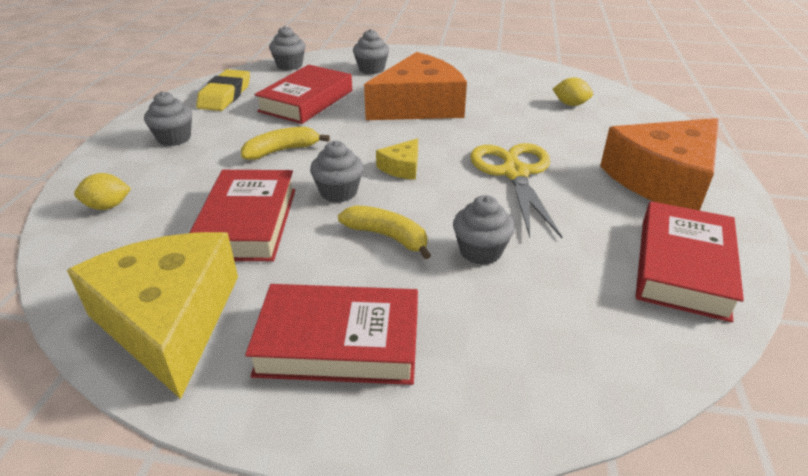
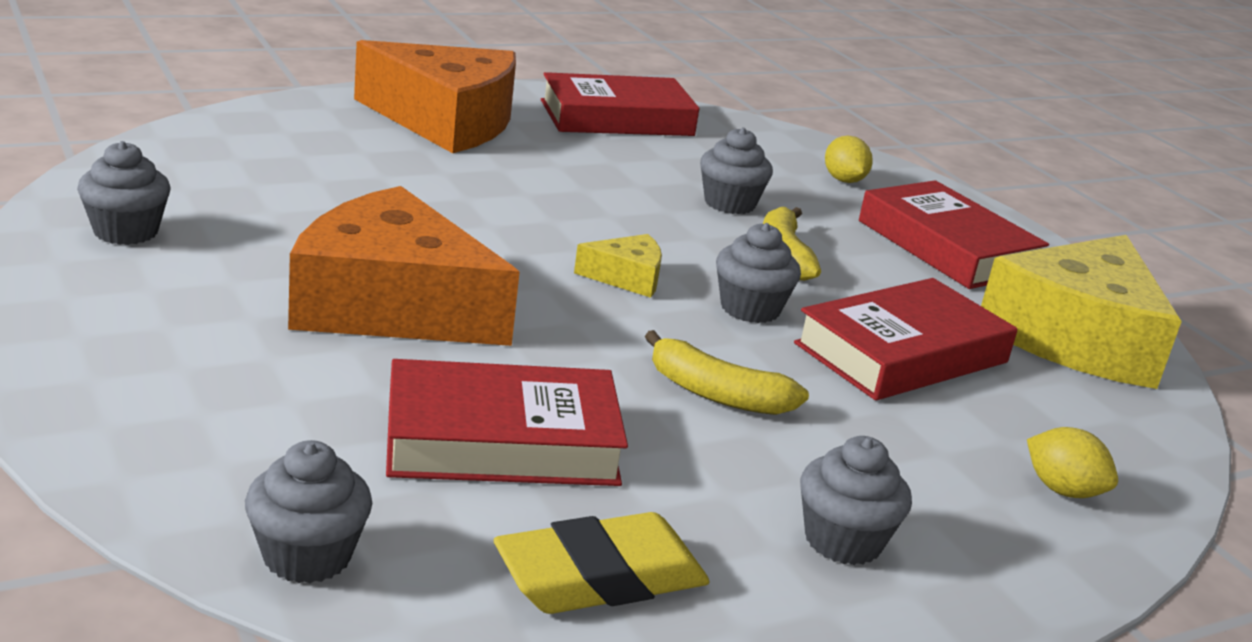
camera: 130 degrees left, 10 degrees down
(371, 69) = (229, 409): grey cupcake -> grey cupcake (126, 231)
(515, 173) = (539, 200): yellow scissors -> none
(570, 104) = (247, 177): yellow lemon -> yellow lemon (843, 180)

